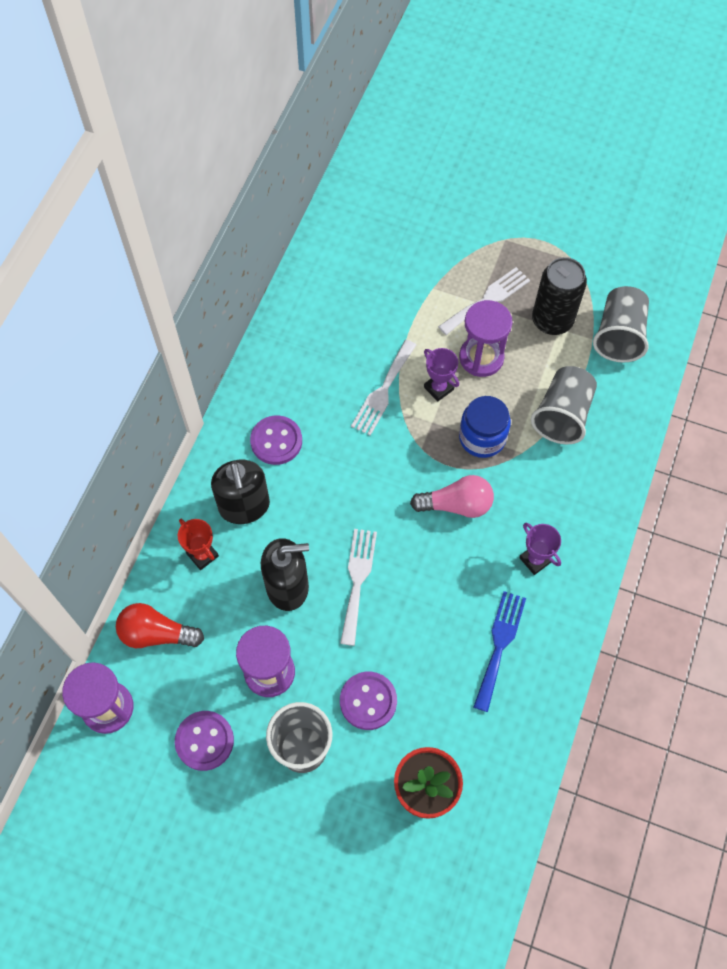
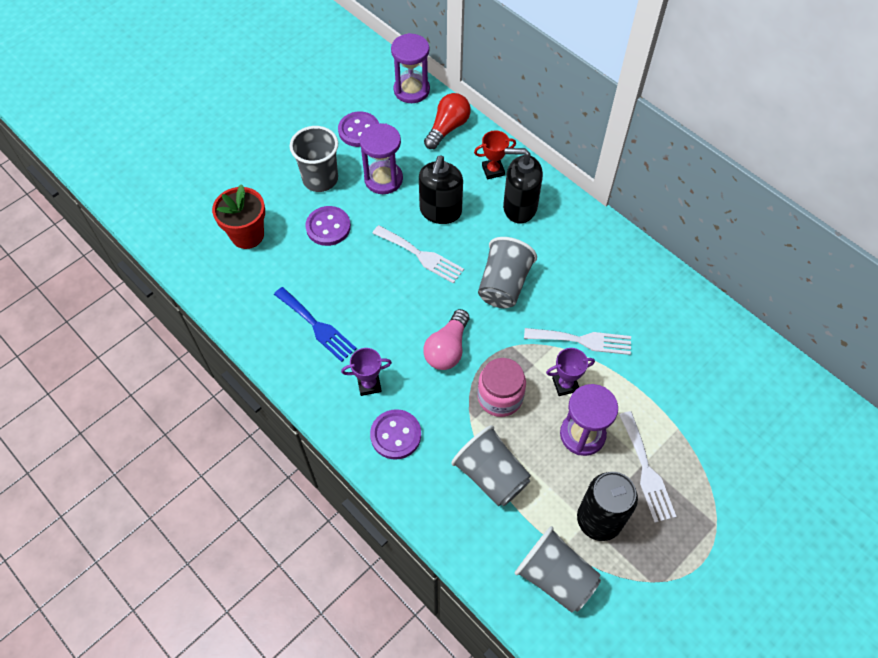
camera: 115 degrees right, 5 degrees down
(276, 441) = (567, 247): purple button -> purple button (395, 435)
(354, 483) = (503, 285): none -> grey cup
(383, 390) = (582, 340): white fork -> white fork turned 135 degrees clockwise
(482, 437) = (500, 397): blue jar -> pink jar

